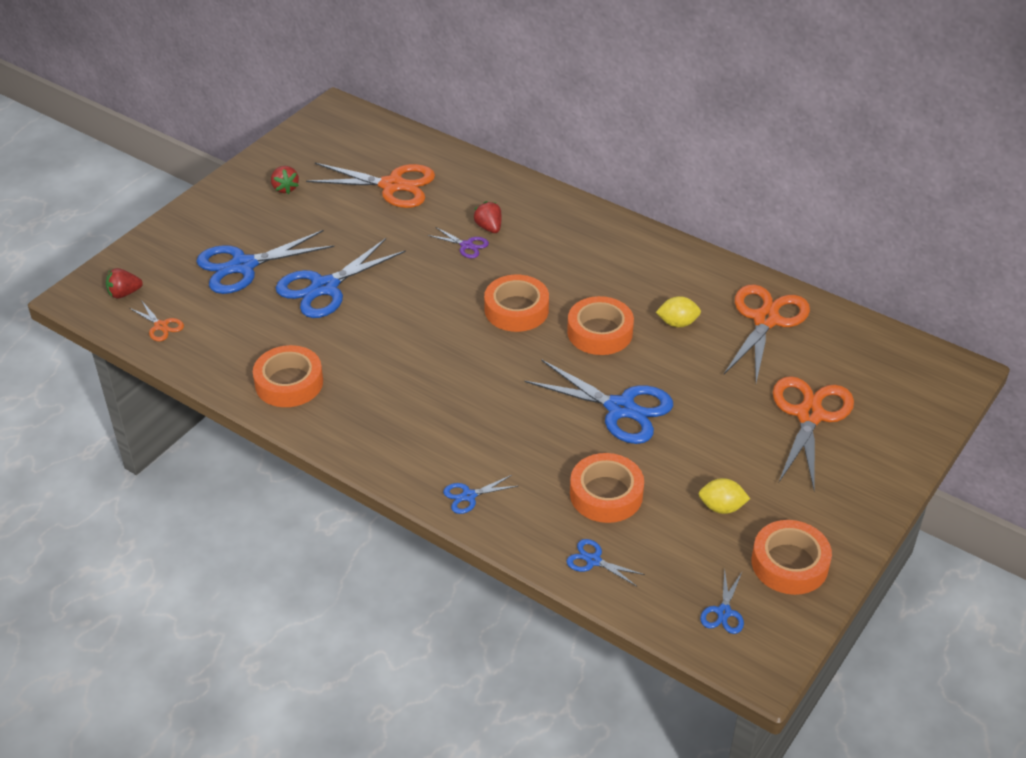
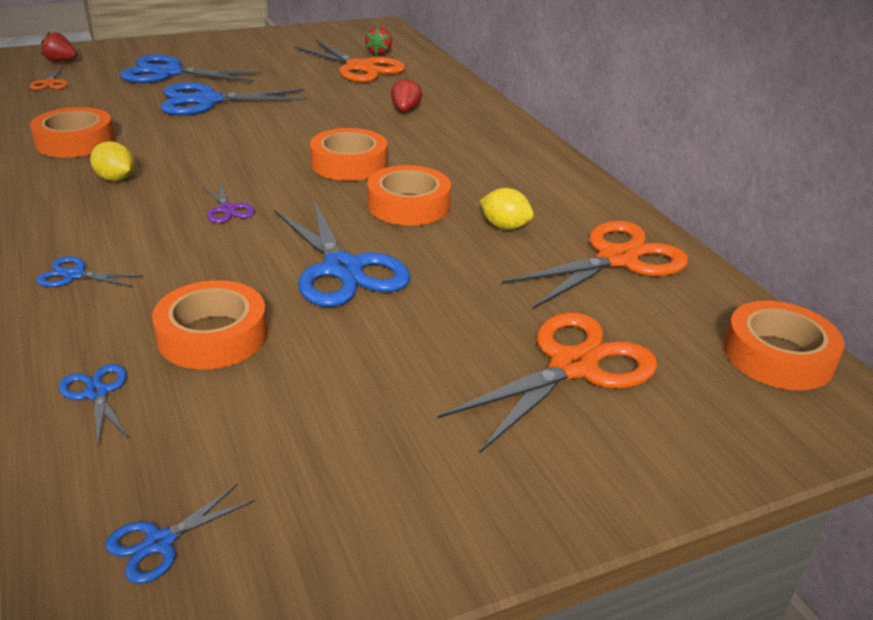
camera: 30 degrees right, 10 degrees down
(285, 188) = (274, 47): red strawberry -> red strawberry (379, 53)
(466, 245) = (368, 114): purple scissors -> purple scissors (227, 209)
(721, 507) = (330, 412): yellow lemon -> yellow lemon (115, 179)
(789, 563) = (336, 528): orange tape -> orange tape (778, 356)

